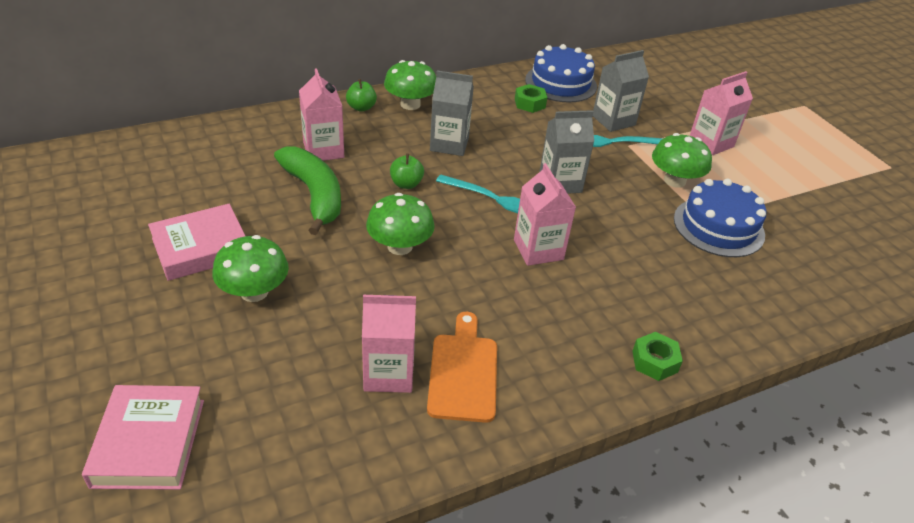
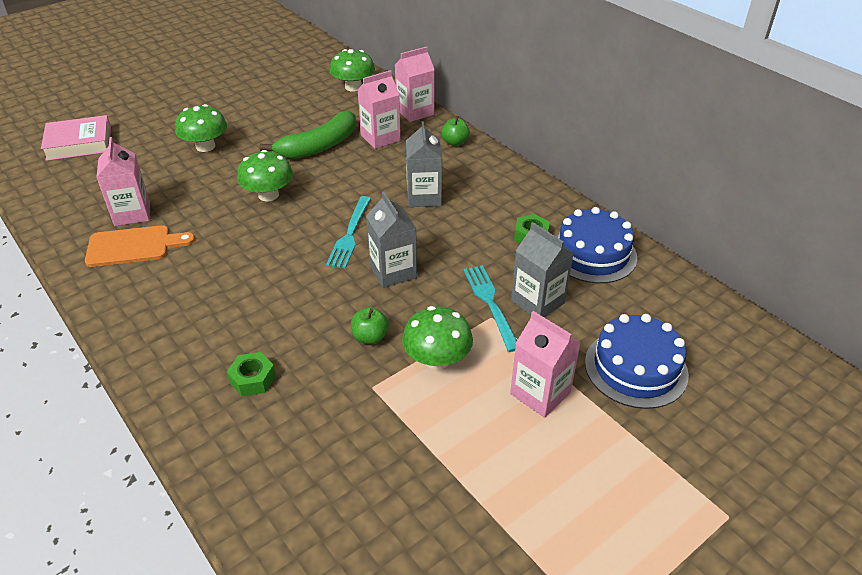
camera: 80 degrees right, 0 degrees up
(201, 248) = (245, 118): pink book -> none
(406, 184) = (351, 184): green apple -> green apple (370, 337)
(410, 104) = (478, 165): green mushroom -> green mushroom (353, 87)
(538, 250) = (284, 268): pink carton -> pink carton (415, 112)
(654, 361) = (148, 351): green nut -> green nut (252, 379)
(718, 226) = (361, 399): blue cake -> blue cake (636, 368)

